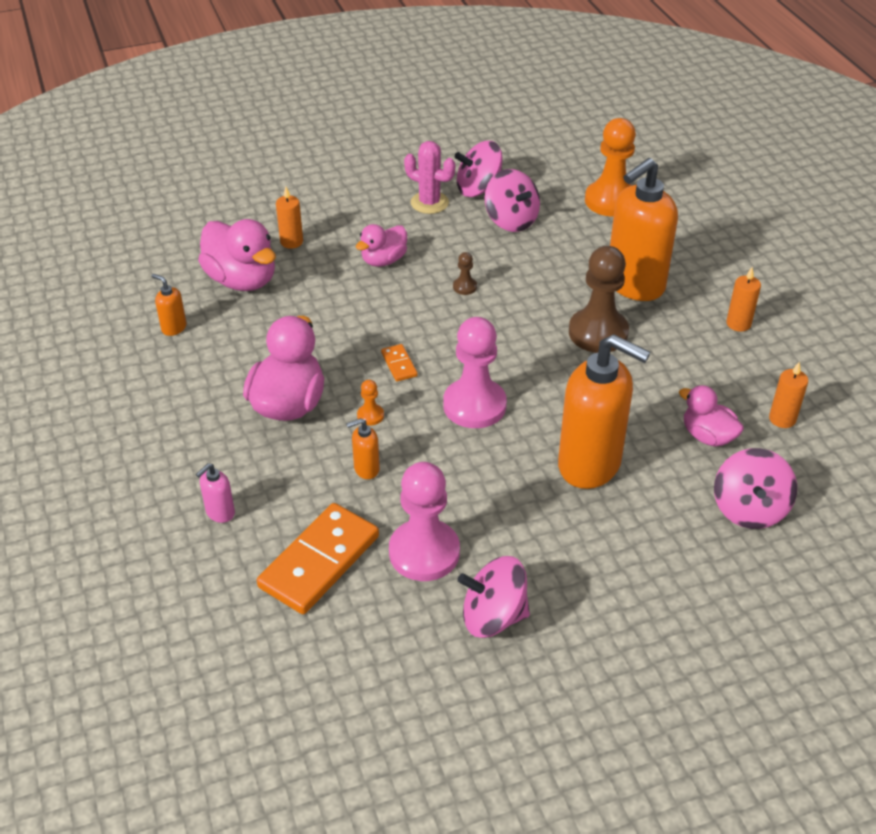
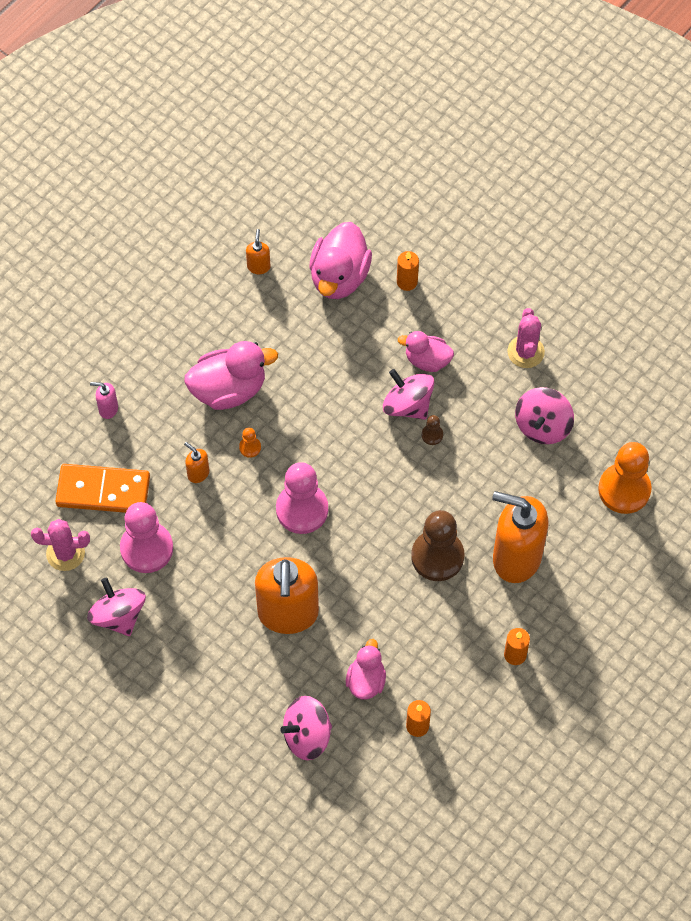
camera: 60 degrees right, 20 degrees up
(372, 634) = (65, 553): none -> pink cactus
(399, 364) = (314, 437): orange domino -> none
(478, 189) = (571, 378): pink spinning top -> pink spinning top (408, 405)

